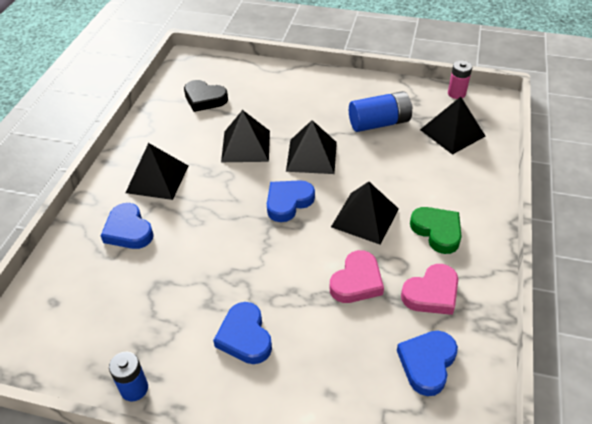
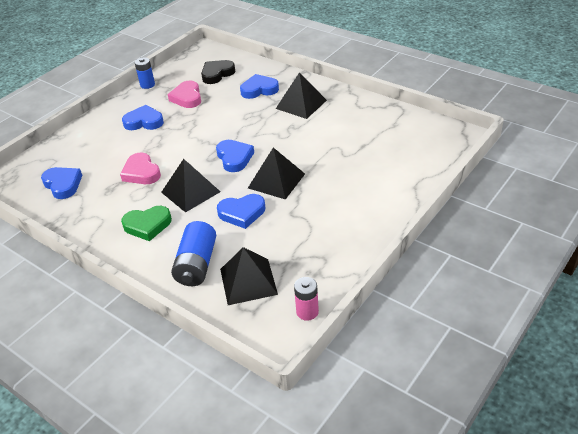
camera: 115 degrees right, 5 degrees down
(204, 99) = (389, 136): black heart -> black heart (217, 74)
(246, 146) = (312, 149): black pyramid -> none
(373, 165) = (242, 213): none -> blue heart
(379, 123) = (294, 234): blue battery -> blue battery (196, 265)
(431, 293) = (103, 203): pink heart -> pink heart (187, 97)

